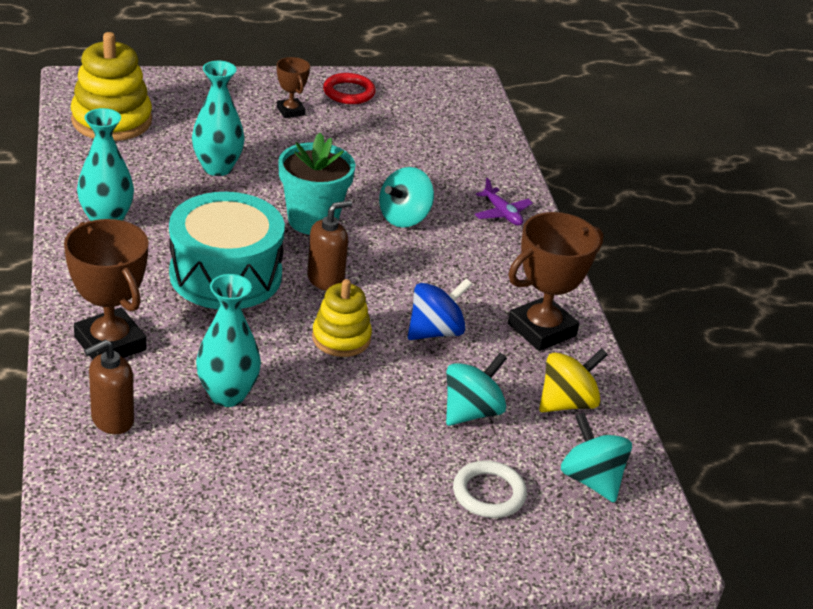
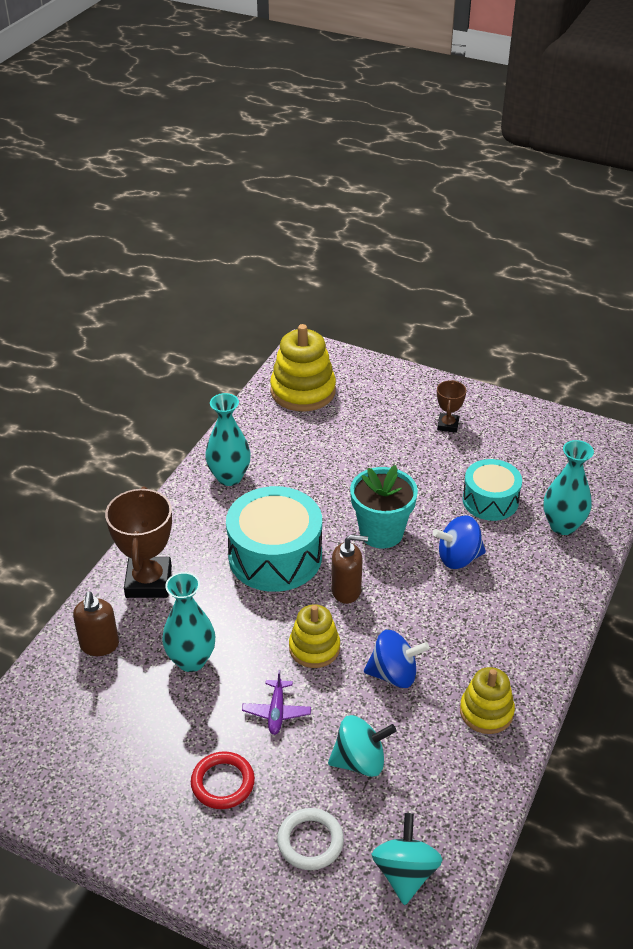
camera: 40 degrees right, 5 degrees up
(112, 420) = (99, 645): brown soap dispenser -> brown soap dispenser turned 90 degrees counterclockwise
(217, 168) = (347, 459): turquoise vase -> turquoise vase (562, 525)
(349, 92) = (512, 422): red ring -> red ring (223, 783)
(389, 162) = (490, 500): none -> turquoise drum
(404, 218) = (458, 558): turquoise spinning top -> blue spinning top
(502, 213) = (548, 585): purple plane -> purple plane (276, 712)
(542, 330) = (486, 712): brown trophy -> yellow stacking toy
(567, 403) = (448, 791): yellow spinning top -> none

